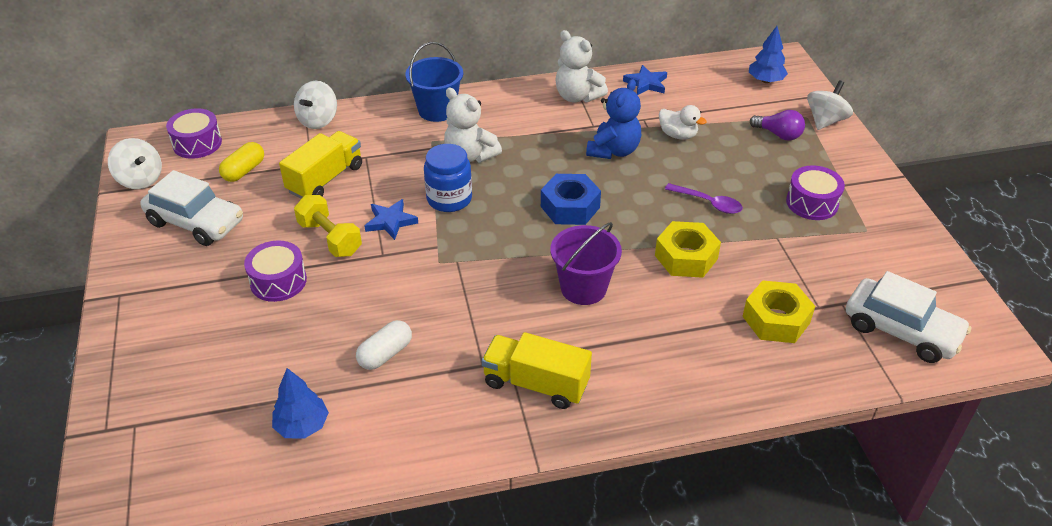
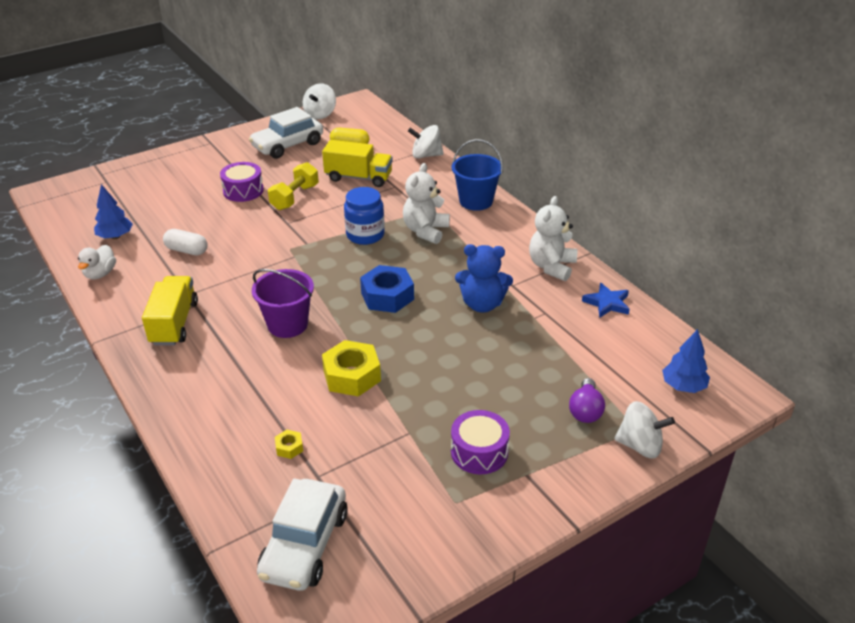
camera: 70 degrees right, 5 degrees down
(196, 222) = (288, 145): white car -> white car turned 45 degrees clockwise
(197, 143) = (369, 121): purple drum -> none
(390, 221) = (325, 216): blue star -> none
(678, 135) = (534, 339): white duck -> white duck (100, 274)
(708, 203) = (438, 377): purple spoon -> none
(776, 319) = (289, 447): yellow nut -> yellow nut, size x0.46

